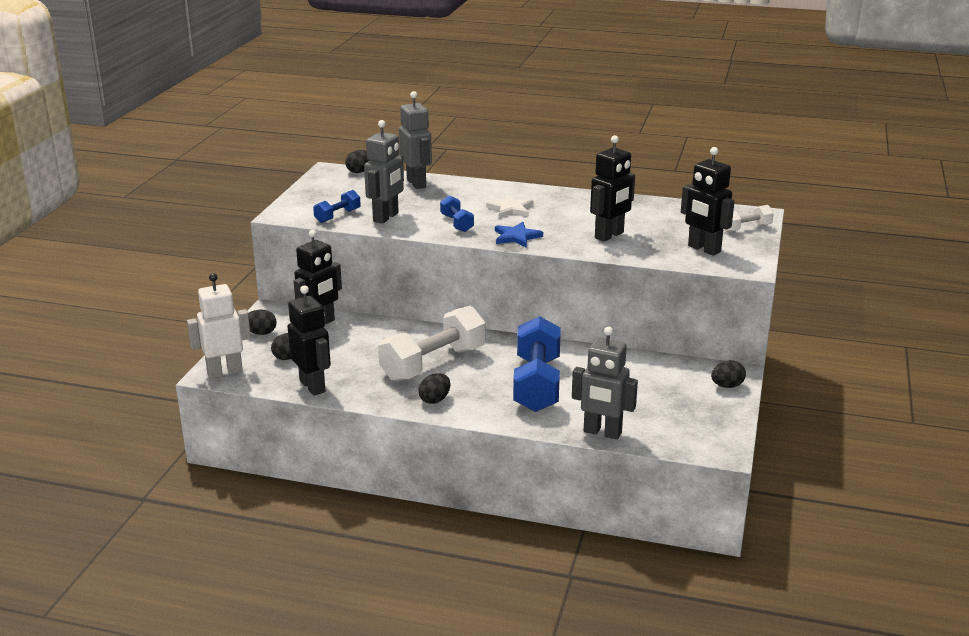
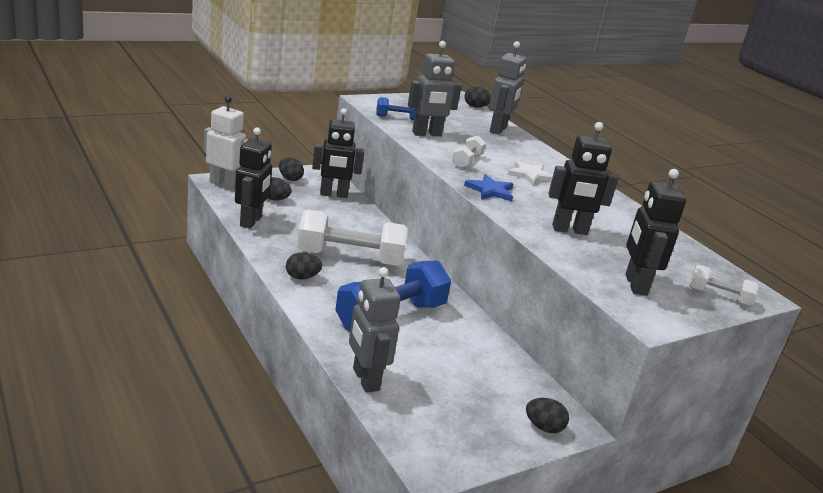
camera: 40 degrees right, 0 degrees up
(457, 223) = (467, 161): blue dumbbell -> white dumbbell

